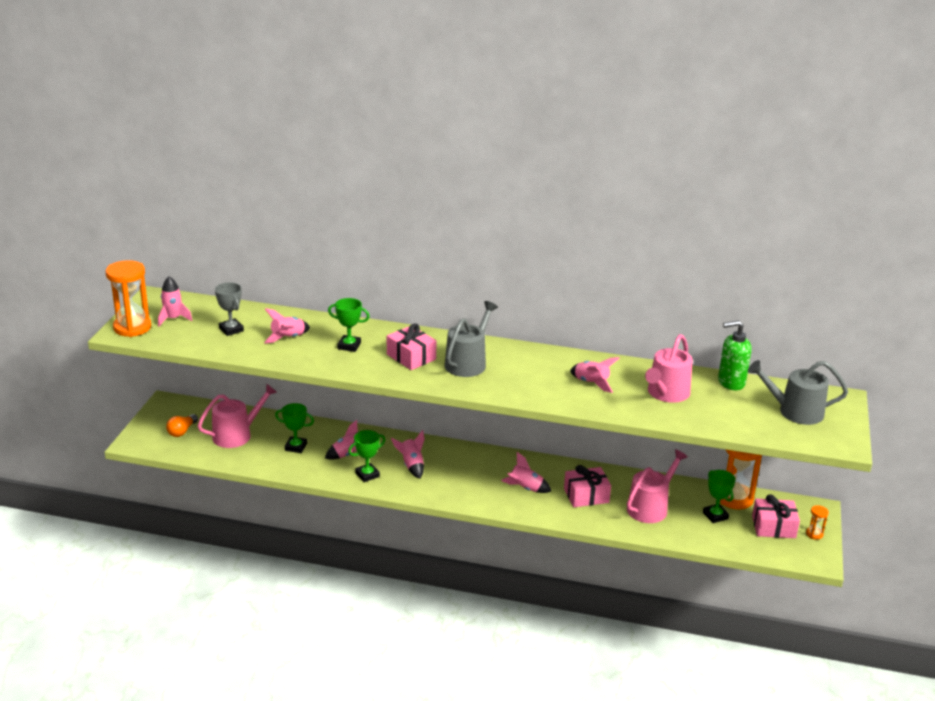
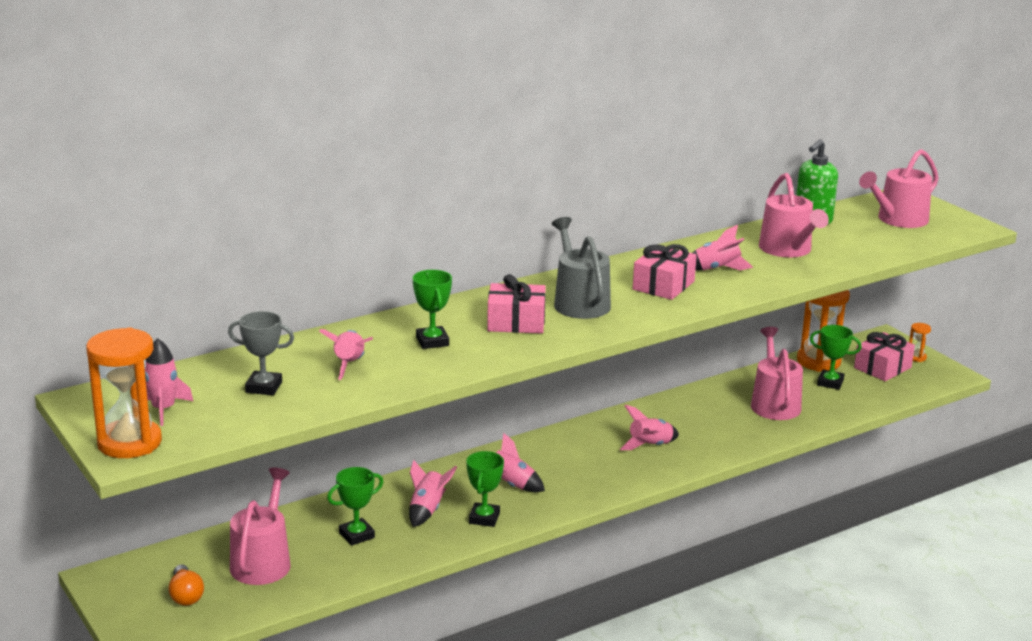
camera: 45 degrees left, 5 degrees down
(349, 346) = (432, 341): green trophy -> green trophy turned 75 degrees counterclockwise
(586, 495) = (709, 423): pink gift -> pink gift (663, 285)
(795, 411) = (898, 220): grey watering can -> pink watering can

